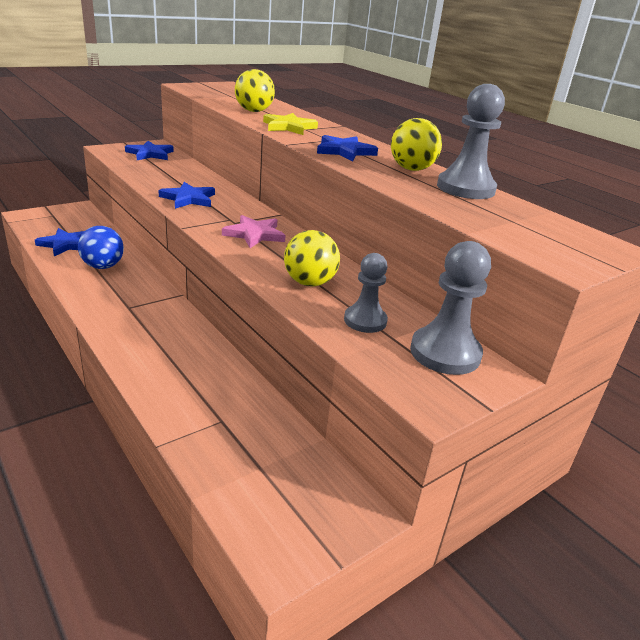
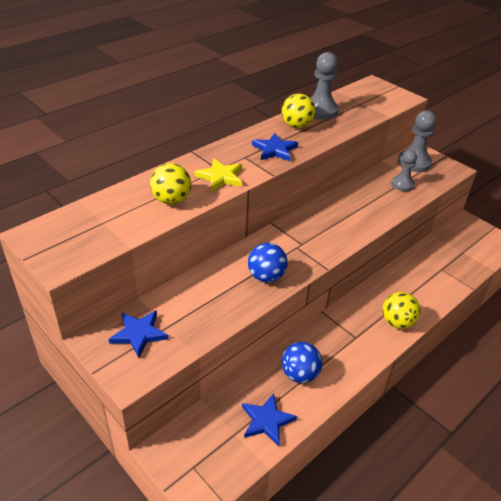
camera: 95 degrees left, 10 degrees up
(188, 199) = (266, 276): blue star -> blue ball
(255, 234) = (318, 231): pink star -> none
(309, 283) = (374, 204): yellow ball -> yellow ball (397, 322)

